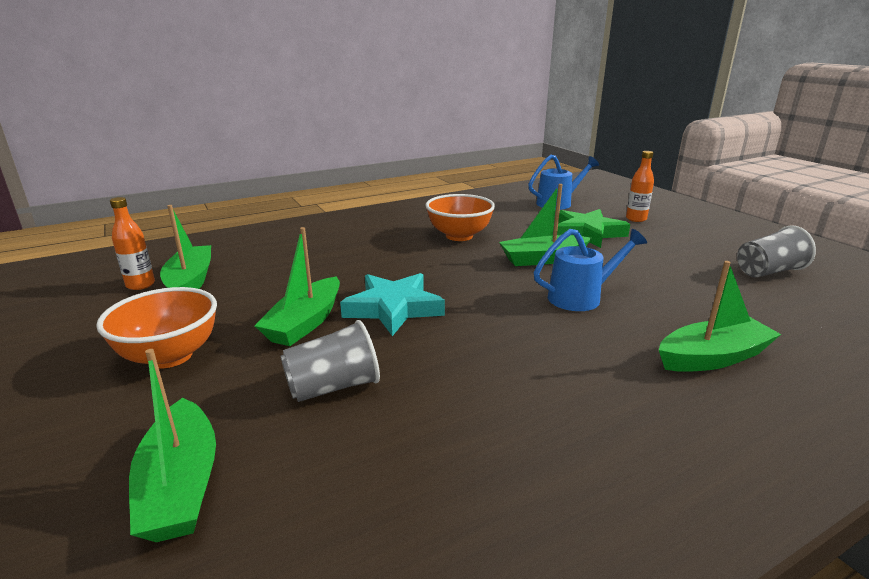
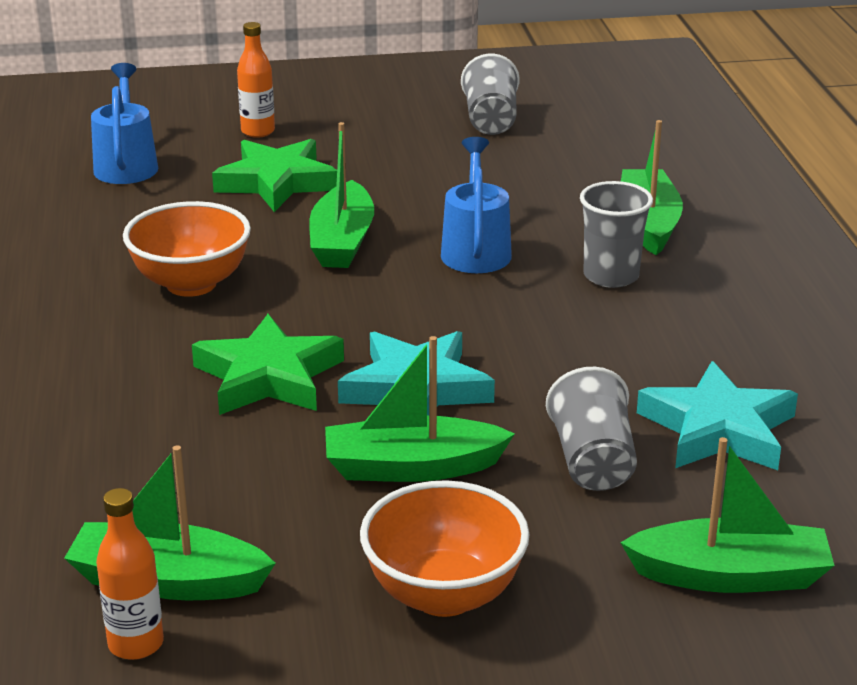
camera: 70 degrees left, 5 degrees up
(305, 322) = (412, 467): green boat -> green boat turned 135 degrees clockwise
(382, 268) = (268, 376): none -> green star
(406, 445) = (718, 429): none -> turquoise star
(605, 353) = (611, 276): none -> grey cup

